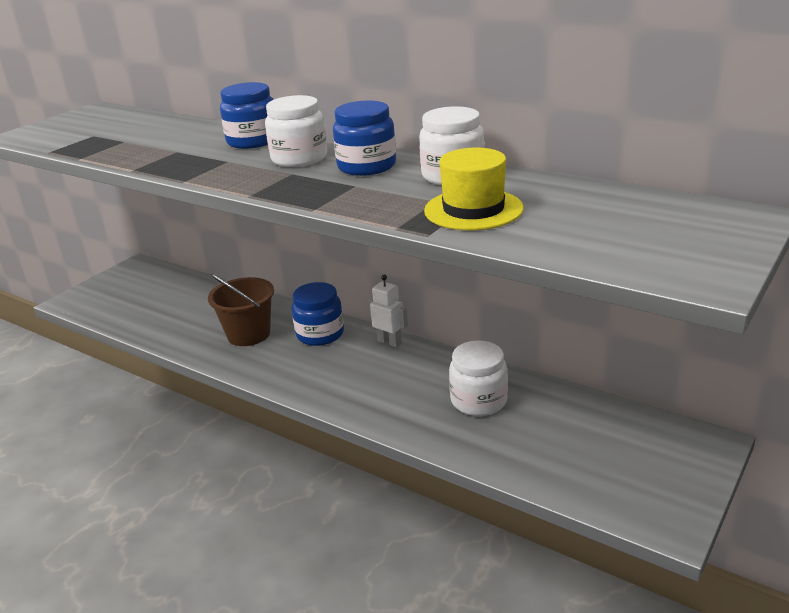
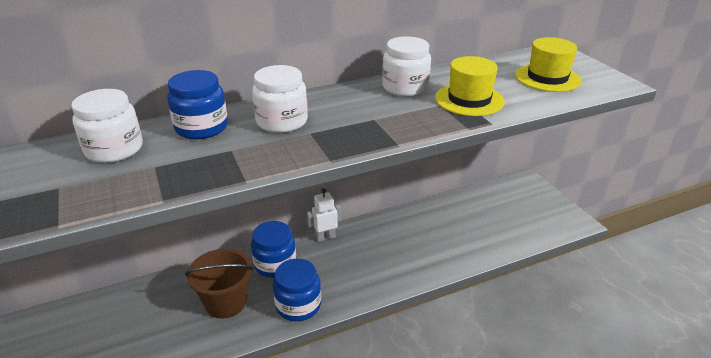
camera: 60 degrees left, 5 degrees up
(366, 166) = (343, 105): blue jar -> blue jar (298, 305)
(478, 400) = (427, 231): white jar -> white jar (114, 149)
(628, 232) = (547, 78): none -> yellow hat

